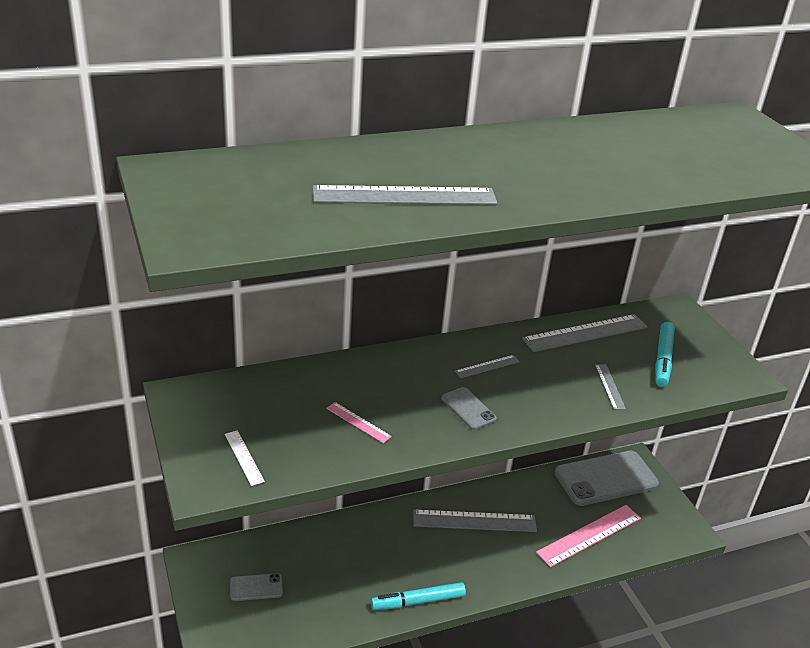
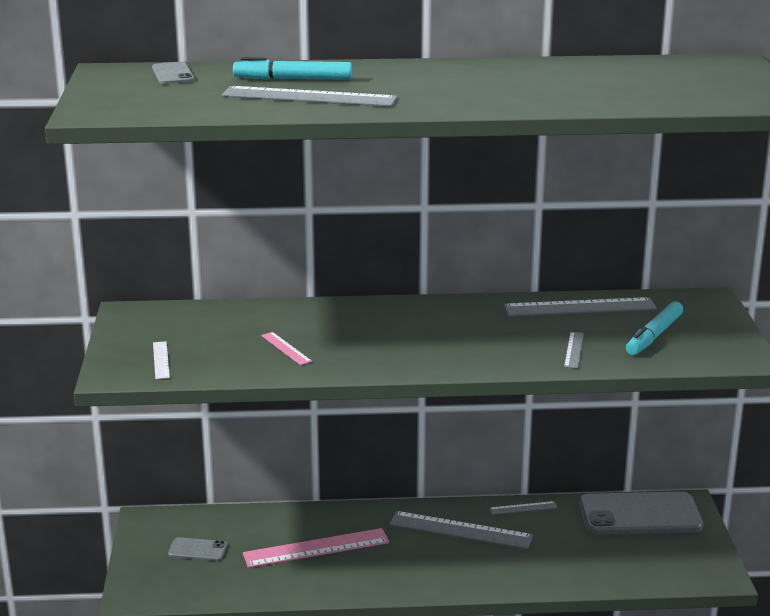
camera: 20 degrees right, 10 degrees down
(418, 601) = (361, 586): turquoise marker -> turquoise marker (293, 79)
(468, 408) = (405, 350): grey phone -> grey phone (172, 74)
(487, 366) = (449, 322): grey ruler -> grey ruler (523, 508)
(589, 535) = (589, 561): pink ruler -> pink ruler (316, 548)

